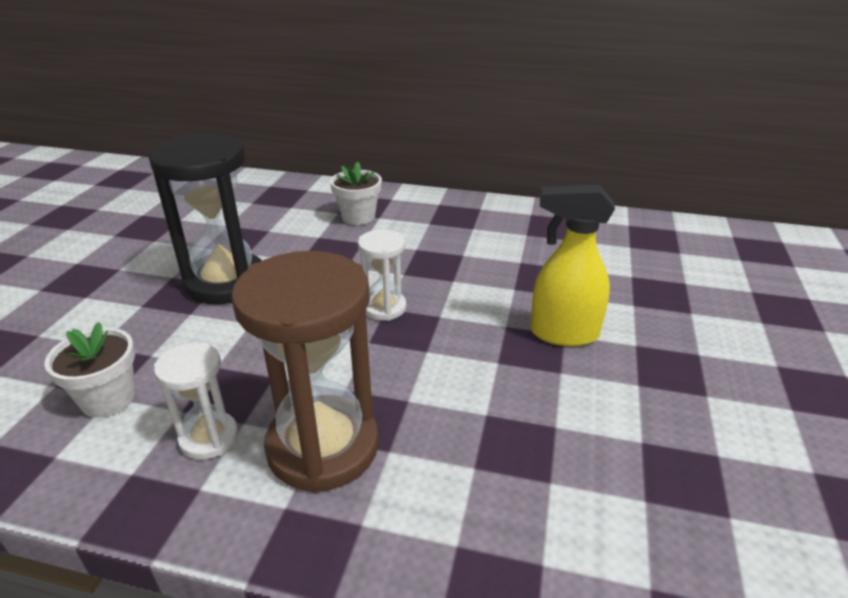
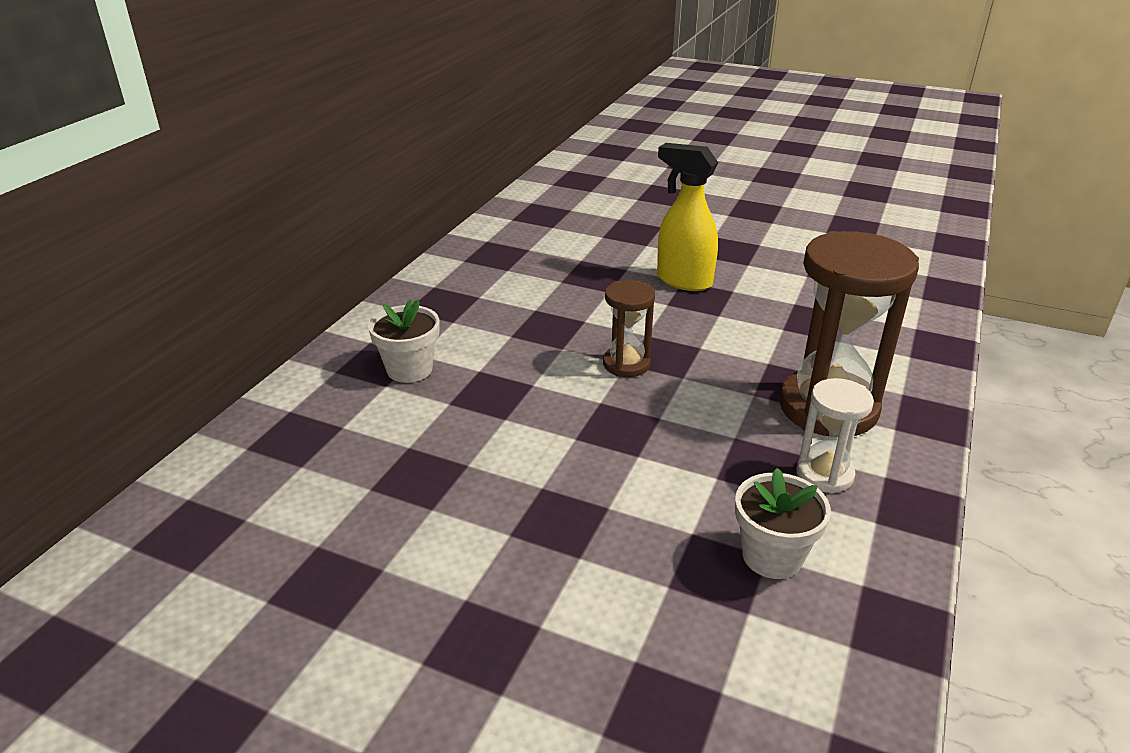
camera: 80 degrees left, 0 degrees up
(226, 282) = (542, 479): black hourglass -> none
(384, 308) = (626, 364): white hourglass -> brown hourglass
(562, 334) = (683, 281): yellow spray bottle -> yellow spray bottle turned 105 degrees clockwise

